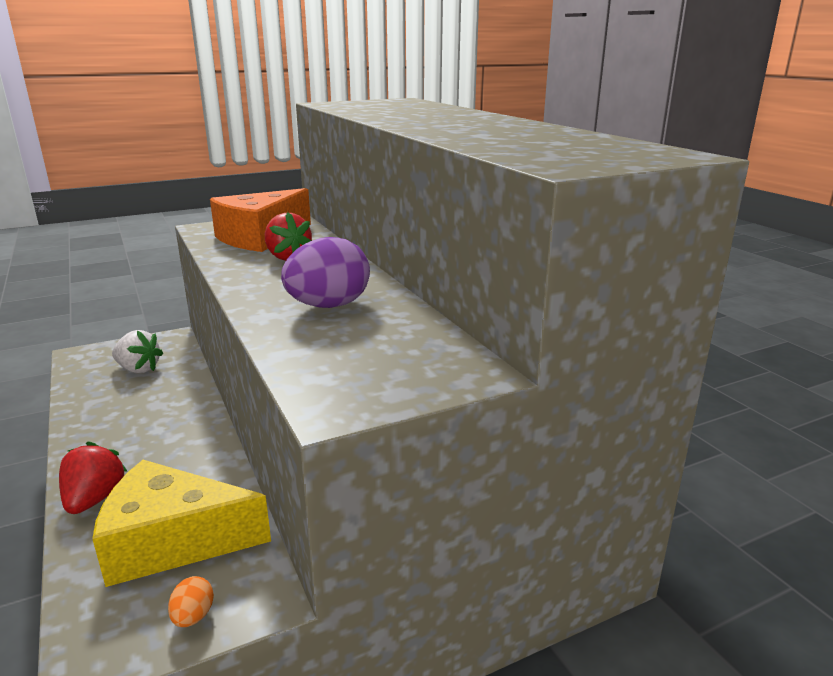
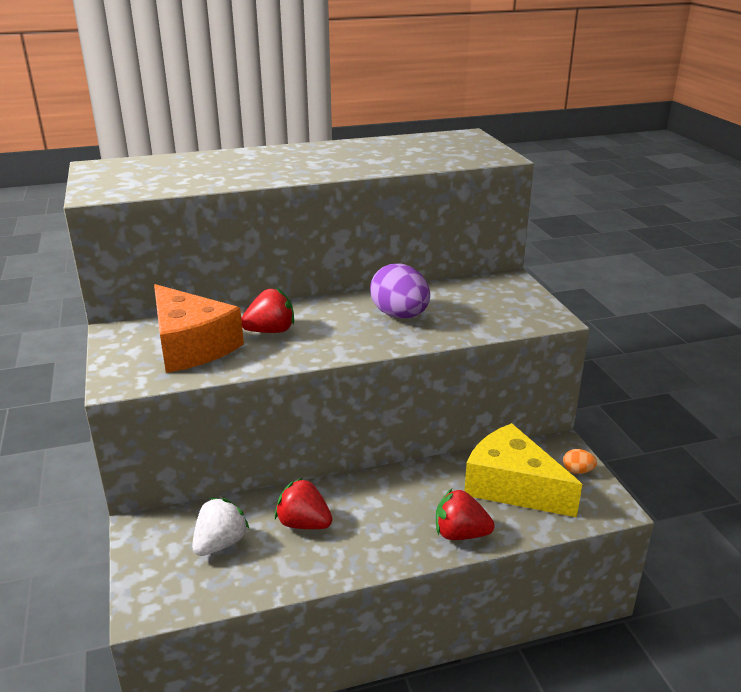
camera: 80 degrees left, 5 degrees up
(150, 402) = (304, 524): none -> red strawberry
(172, 541) = (512, 486): yellow cheese -> yellow cheese turned 120 degrees clockwise

